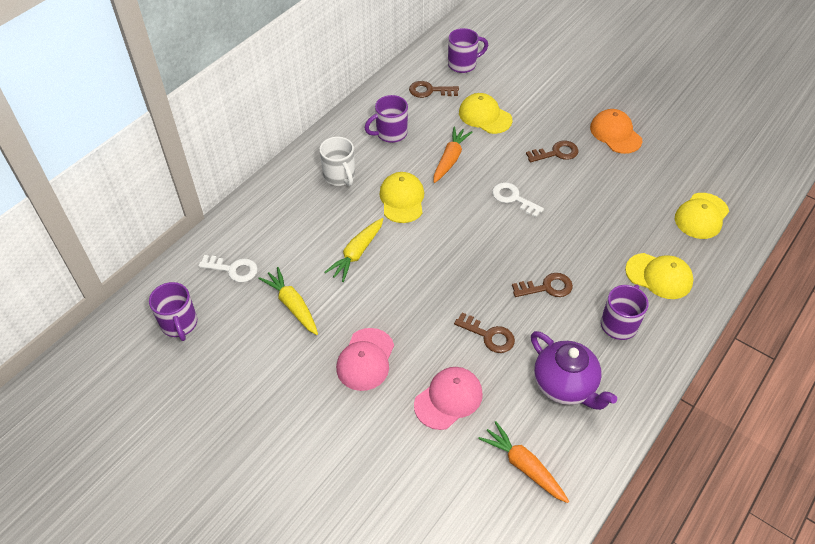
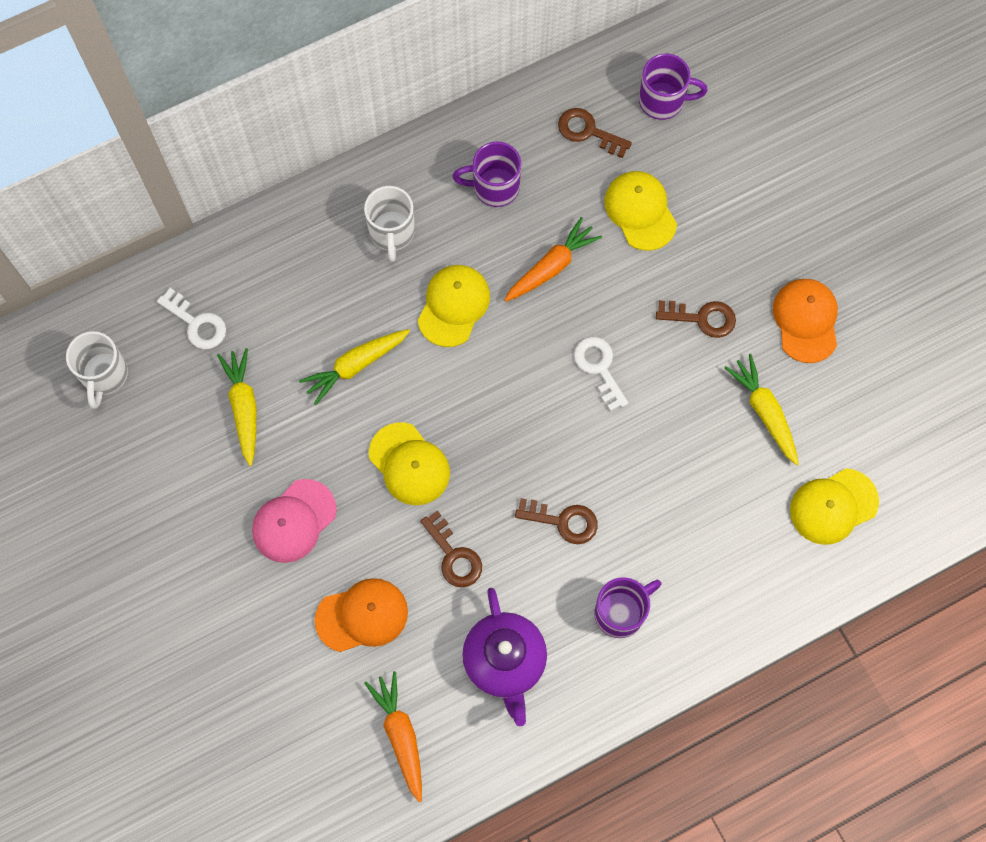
camera: 25 degrees right, 20 degrees up
(179, 324) = (104, 375): purple mug -> white mug
(448, 399) = (362, 616): pink cap -> orange cap
(626, 185) = (764, 412): none -> yellow carrot
(659, 276) = (715, 569): yellow cap -> yellow cap (409, 464)

